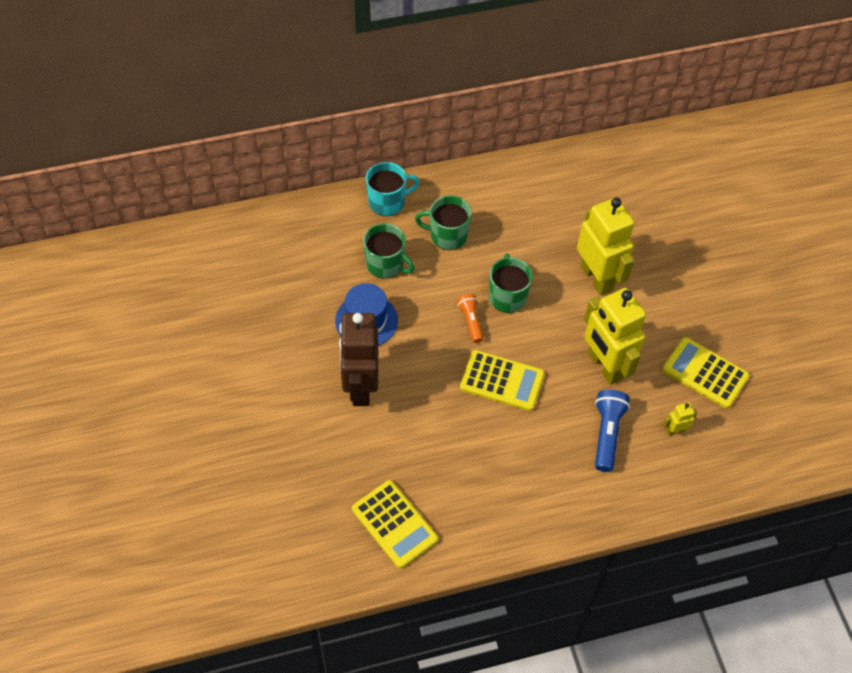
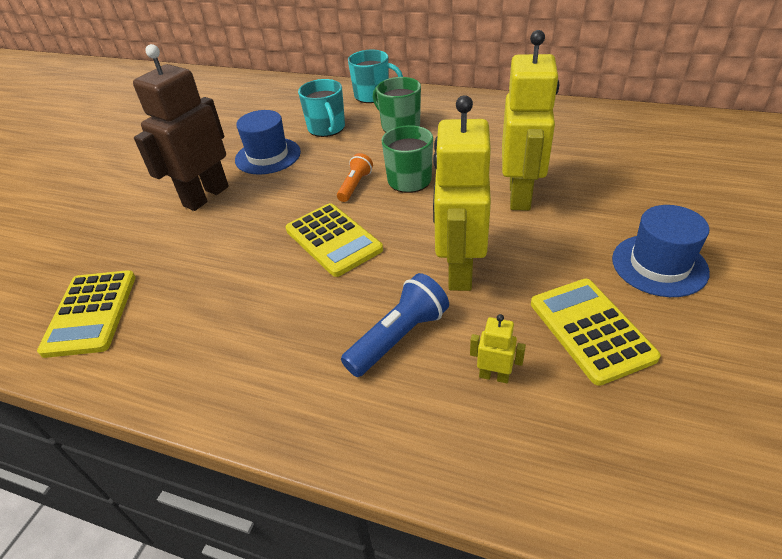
camera: 40 degrees right, 15 degrees down
(385, 264) = (326, 128): green mug -> turquoise mug
(715, 304) = (659, 265): none -> blue hat

